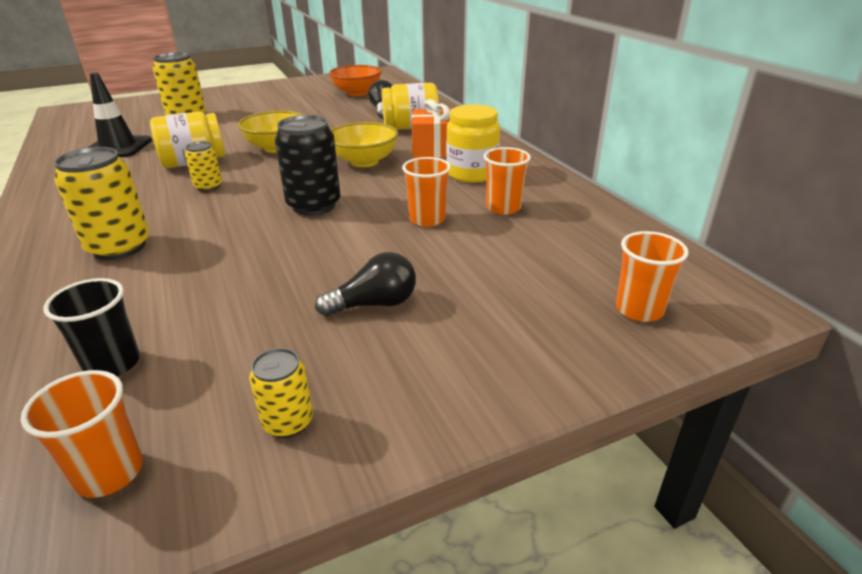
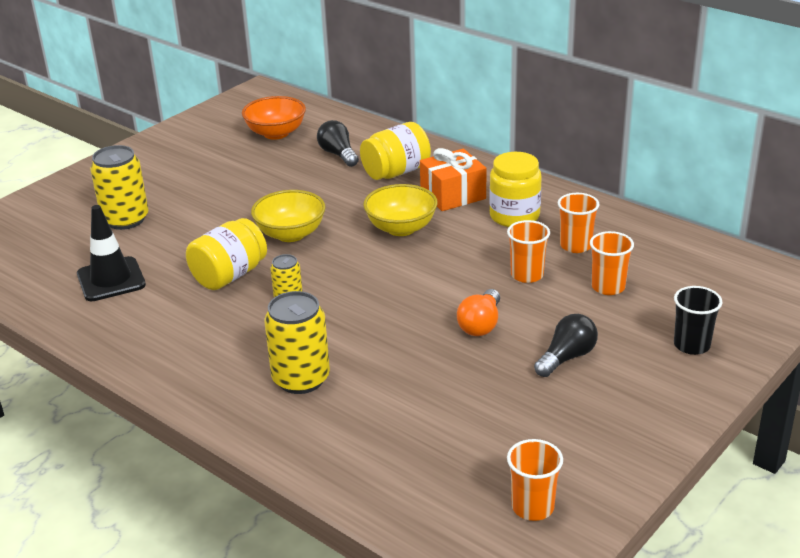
camera: 25 degrees left, 0 degrees up
(113, 364) = (440, 457): black cup -> black cup (691, 345)
(288, 422) = (600, 446): yellow can -> none
(314, 205) = (415, 289): black can -> none
(330, 248) = (481, 324): none -> orange light bulb
(639, 309) = (740, 305): orange cup -> orange cup (608, 287)

